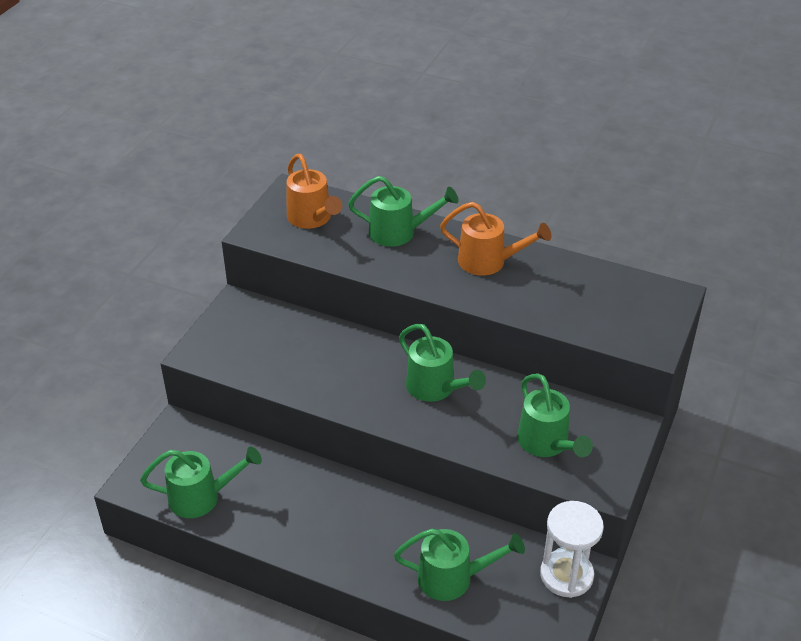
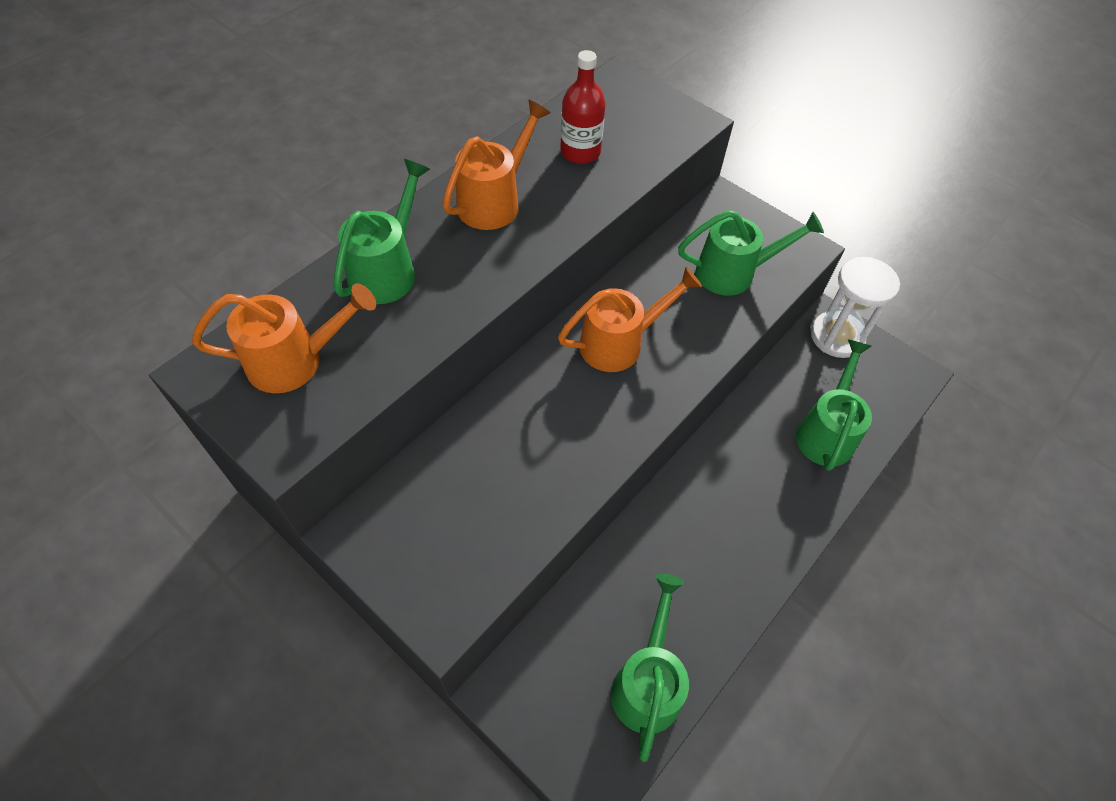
camera: 75 degrees left, 15 degrees up
(435, 388) = (620, 343): green watering can -> orange watering can
(569, 292) = (580, 152): none -> red bottle

